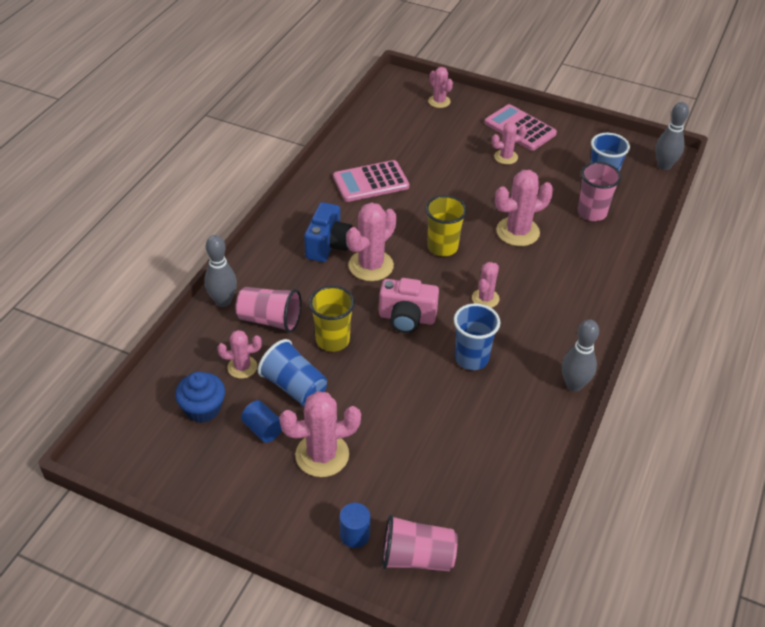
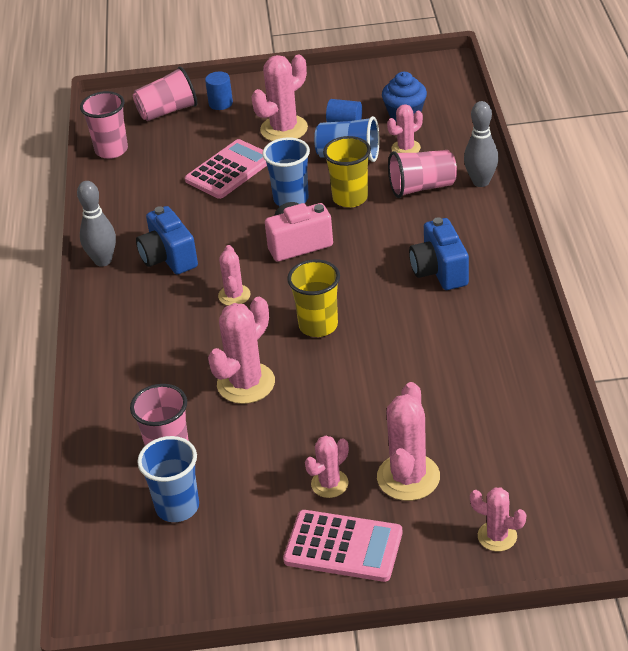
camera: 155 degrees right, 5 degrees down
(371, 182) = (467, 362): pink calculator -> pink calculator (229, 170)
(371, 265) = (376, 272): pink cactus -> pink cactus (408, 477)
(471, 358) = (212, 240): blue cup -> blue cup (291, 199)
(506, 527) = (111, 150): none -> pink cup
(517, 359) = (168, 258): none -> blue camera
(664, 165) = (97, 584): grey bowling pin -> none

